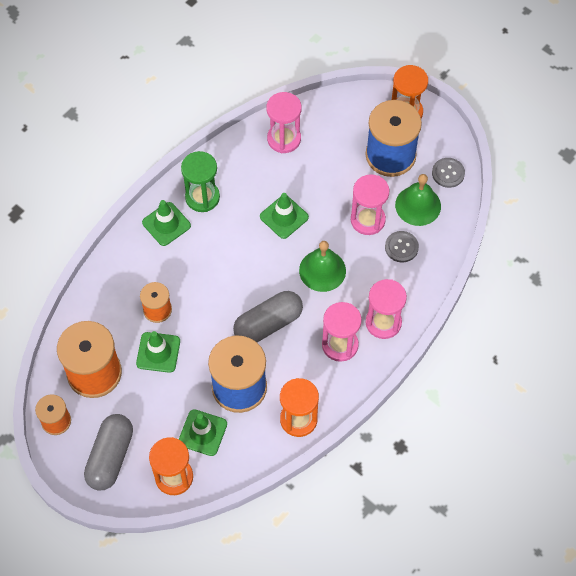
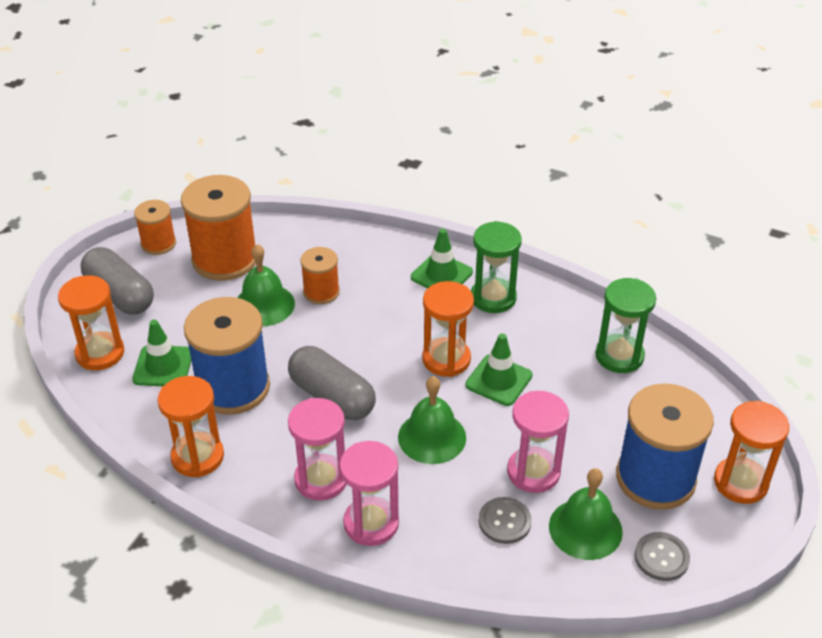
camera: 75 degrees right, 20 degrees down
(110, 457) = (120, 295): grey capsule -> grey capsule turned 45 degrees clockwise
(158, 352) = (264, 305): green traffic cone -> green bell
(254, 243) = (446, 359): none -> orange hourglass
(284, 139) = (619, 356): pink hourglass -> green hourglass

